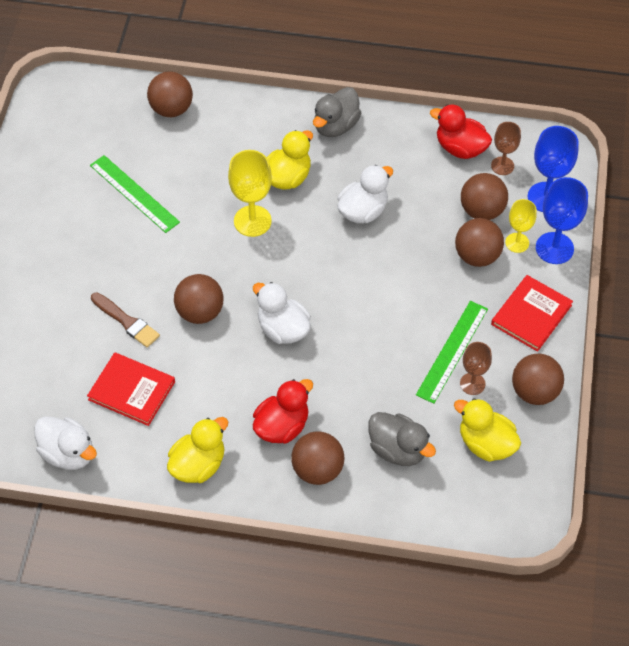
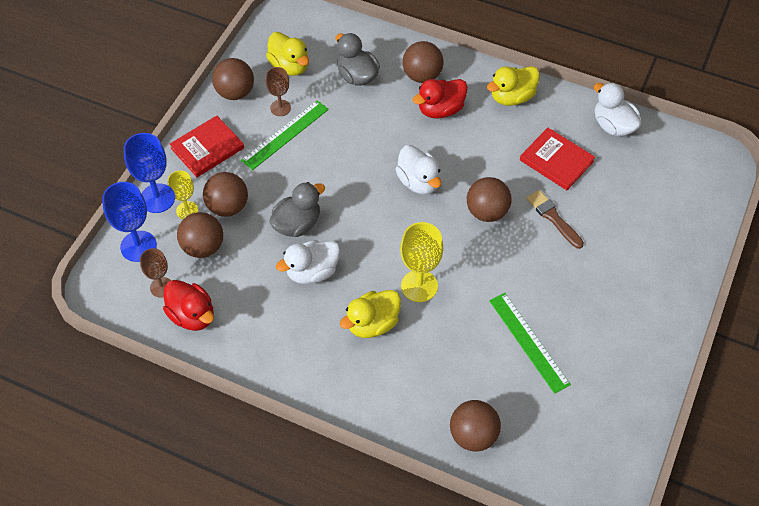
camera: 165 degrees left, 0 degrees up
(335, 126) = (305, 371): grey duck -> grey duck (297, 224)

